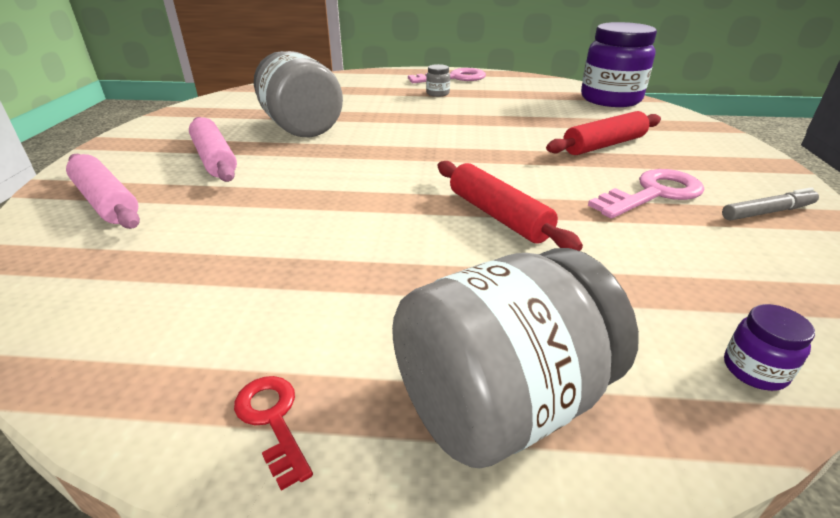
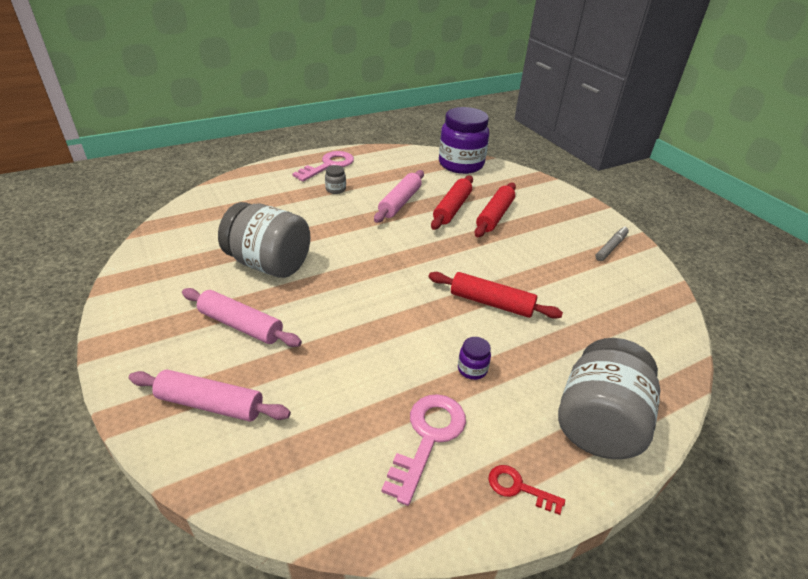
camera: 35 degrees left, 5 degrees up
(494, 113) = (400, 202): none -> pink rolling pin
(552, 129) = (452, 208): none -> red rolling pin
(653, 194) = (552, 252): pink key -> pink key (428, 438)
(754, 370) = (668, 354): purple jar -> purple jar (472, 369)

